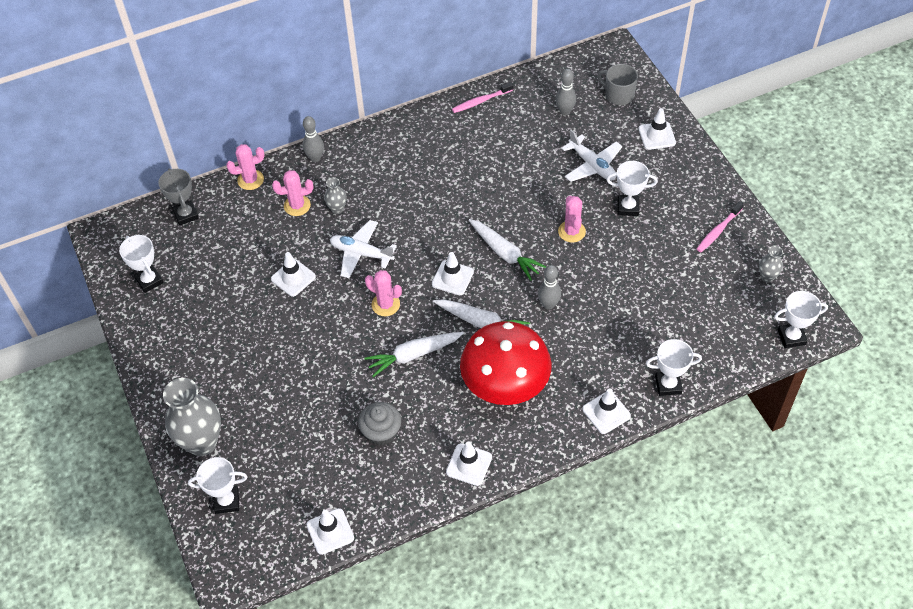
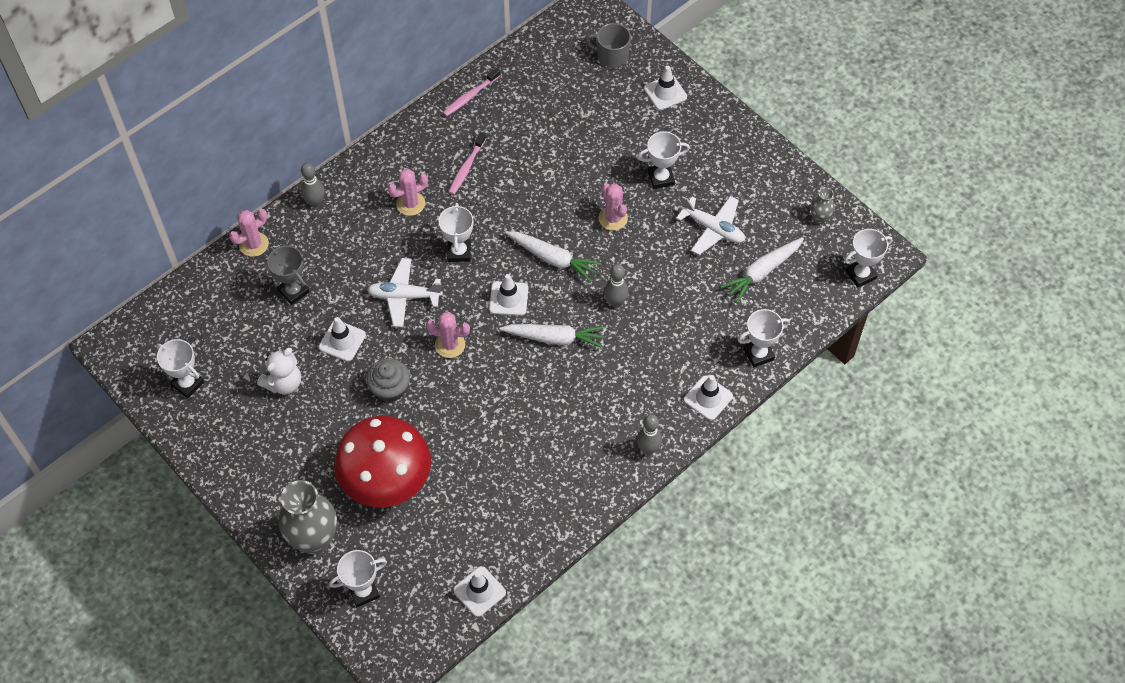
camera: 20 degrees left, 5 degrees up
(186, 215) = (198, 301): grey trophy -> grey trophy (293, 291)
(229, 301) = (284, 383): none -> white teddy bear
(297, 205) = (316, 261): pink cactus -> pink cactus (410, 204)
(337, 209) = (360, 254): grey vase -> none
(381, 432) = (494, 478): grey cupcake -> grey cupcake (390, 389)
(413, 355) = (497, 390): white carrot -> white carrot (762, 272)
(423, 228) = (459, 252): none -> white trophy
(469, 464) = (592, 487): white traffic cone -> none
(505, 386) = (601, 397): red mushroom -> red mushroom (386, 480)
(565, 111) = (562, 87): grey bowling pin -> grey bowling pin (648, 449)
(592, 165) = (610, 141): white plane -> white plane (713, 228)
(718, 231) = (758, 181): pink toothbrush -> pink toothbrush (466, 167)

